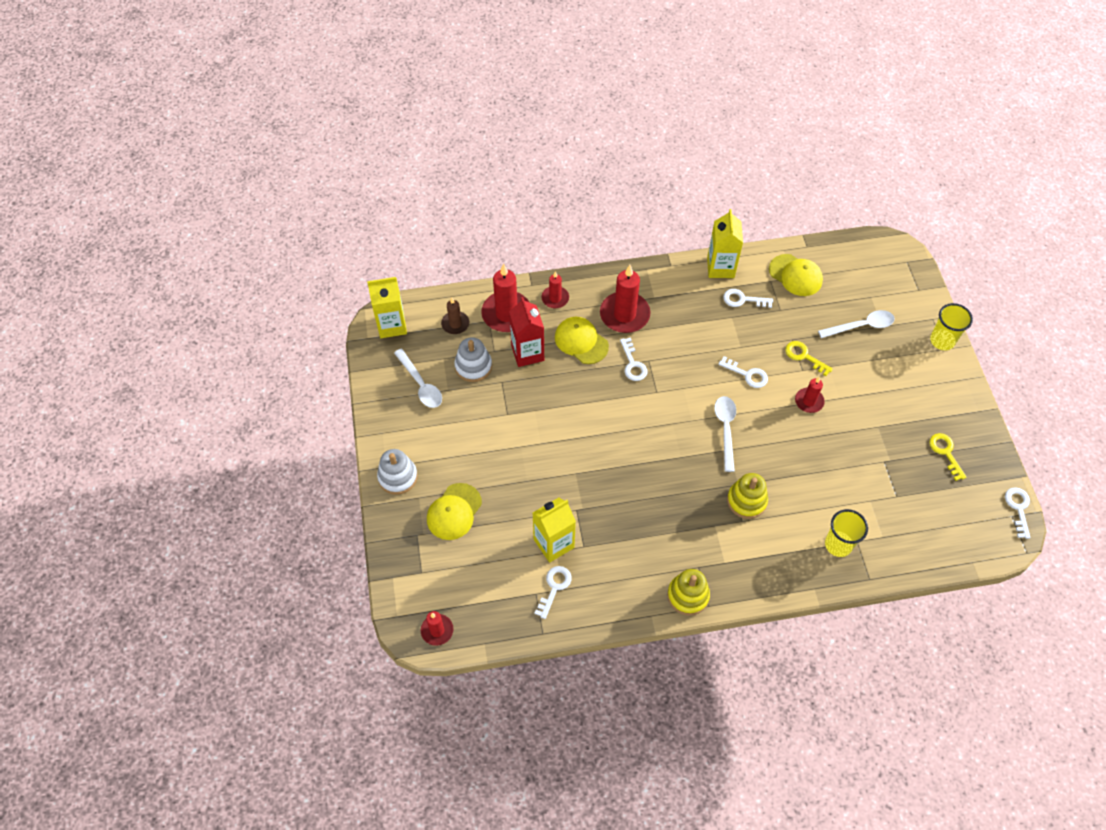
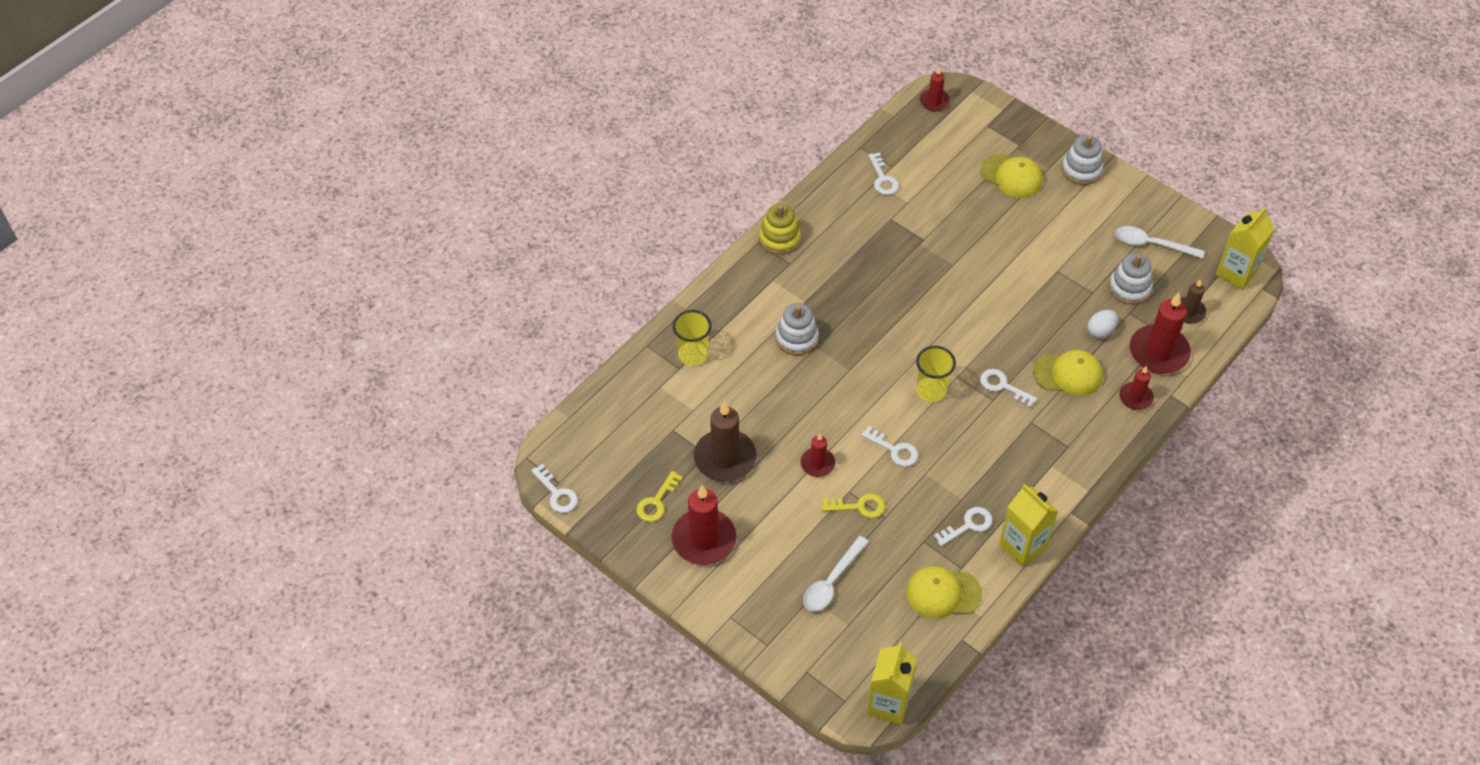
camera: 140 degrees right, 5 degrees down
(454, 512) = (1011, 176): yellow cap -> yellow cap turned 135 degrees clockwise
(527, 353) = (1100, 331): red carton -> white egg
(554, 543) = (915, 205): yellow carton -> yellow carton (888, 704)
(624, 314) = (1059, 428): red candle -> red candle (704, 539)
(725, 429) = (867, 385): white spoon -> none
(746, 501) = (796, 338): yellow stacking toy -> white stacking toy
(747, 374) = (894, 450): white key -> white key turned 135 degrees counterclockwise
(872, 449) = (725, 458): none -> brown candle
(942, 341) = (740, 624): yellow cup -> yellow cup (931, 390)
(945, 452) = (656, 502): yellow key -> yellow key turned 90 degrees clockwise

